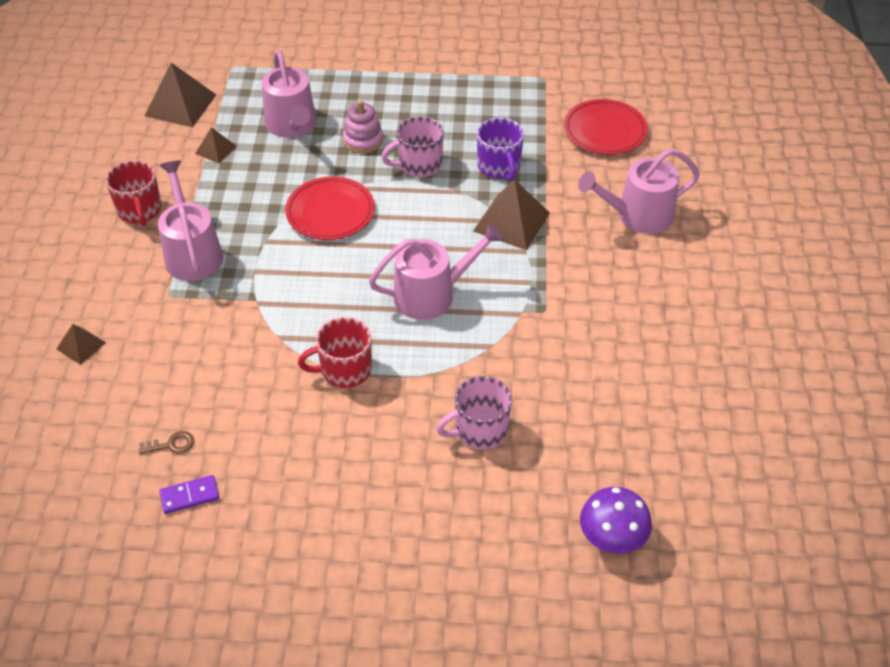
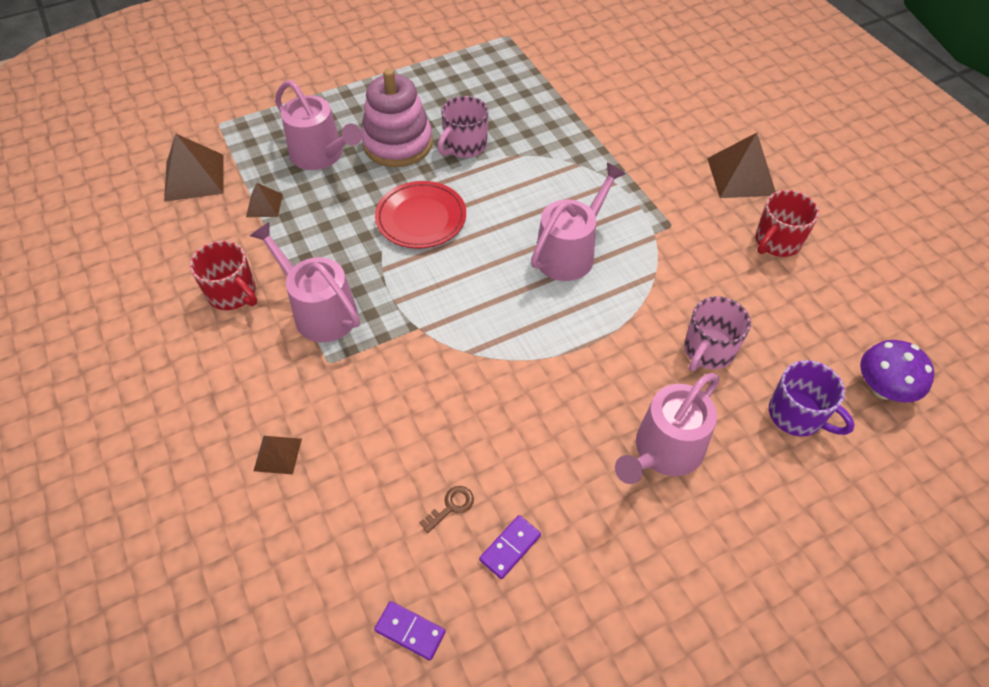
camera: 30 degrees left, 5 degrees up
(74, 513) = (410, 631): none -> purple domino
(344, 370) = (552, 354): red mug -> red mug (776, 242)
(363, 140) = (398, 144): pink stacking toy -> pink stacking toy, size x1.74
(499, 167) = (533, 121): purple mug -> purple mug (797, 415)
(511, 222) = (582, 163): brown pyramid -> brown pyramid (741, 176)
(605, 131) = (592, 61): red plate -> none
(638, 215) = (675, 117): pink watering can -> pink watering can (664, 451)

